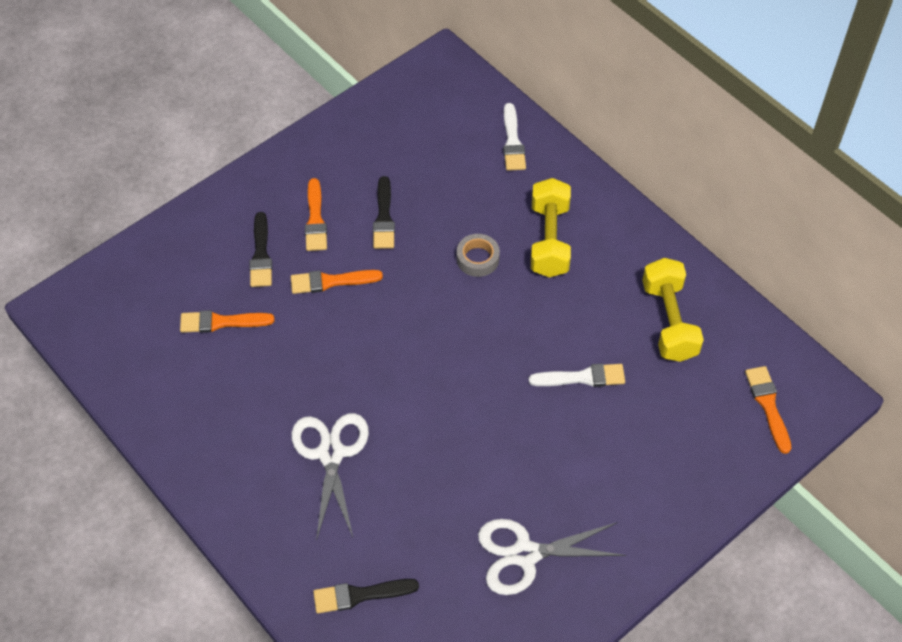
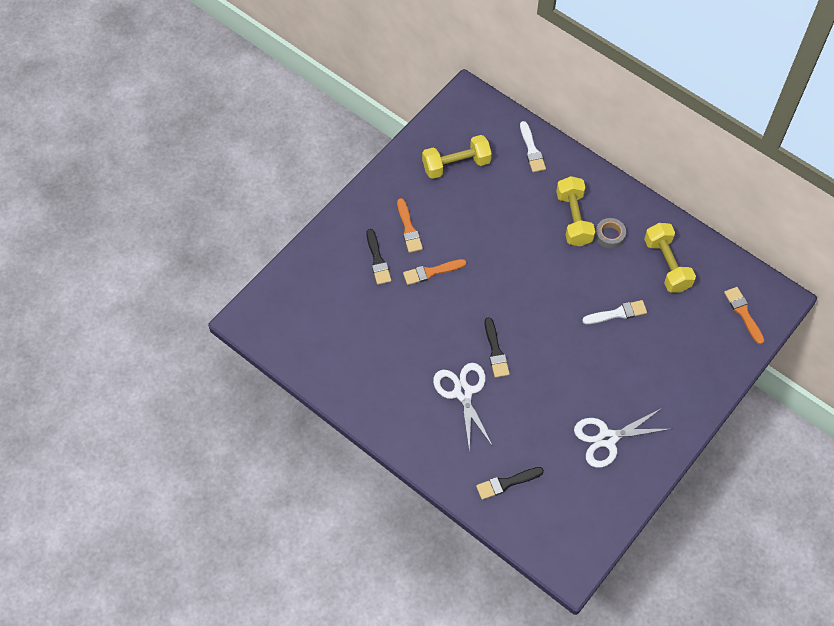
camera: 10 degrees left, 5 degrees up
(221, 322) = (363, 313): orange brush -> none
(384, 218) = (456, 220): black brush -> black brush (495, 351)
(403, 146) = (456, 165): none -> yellow dumbbell
(477, 259) = (528, 240): grey tape -> grey tape (610, 235)

